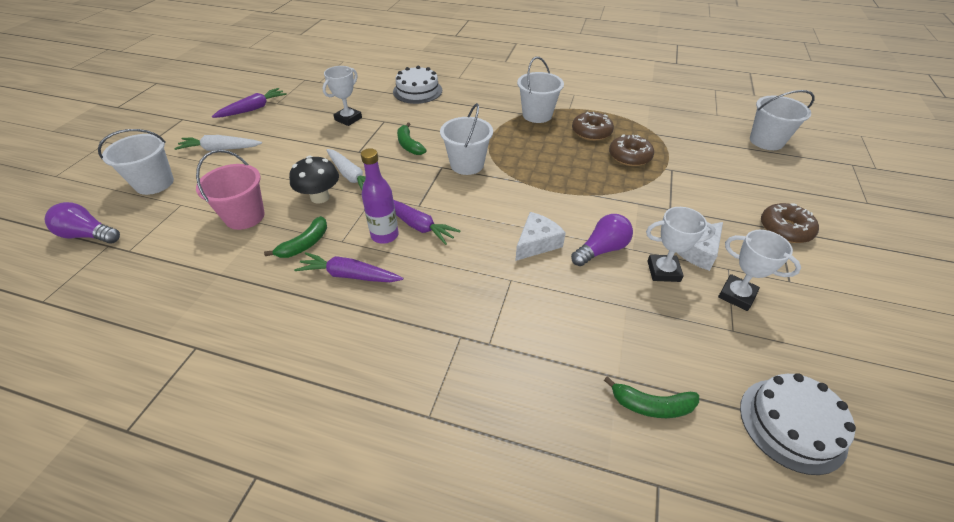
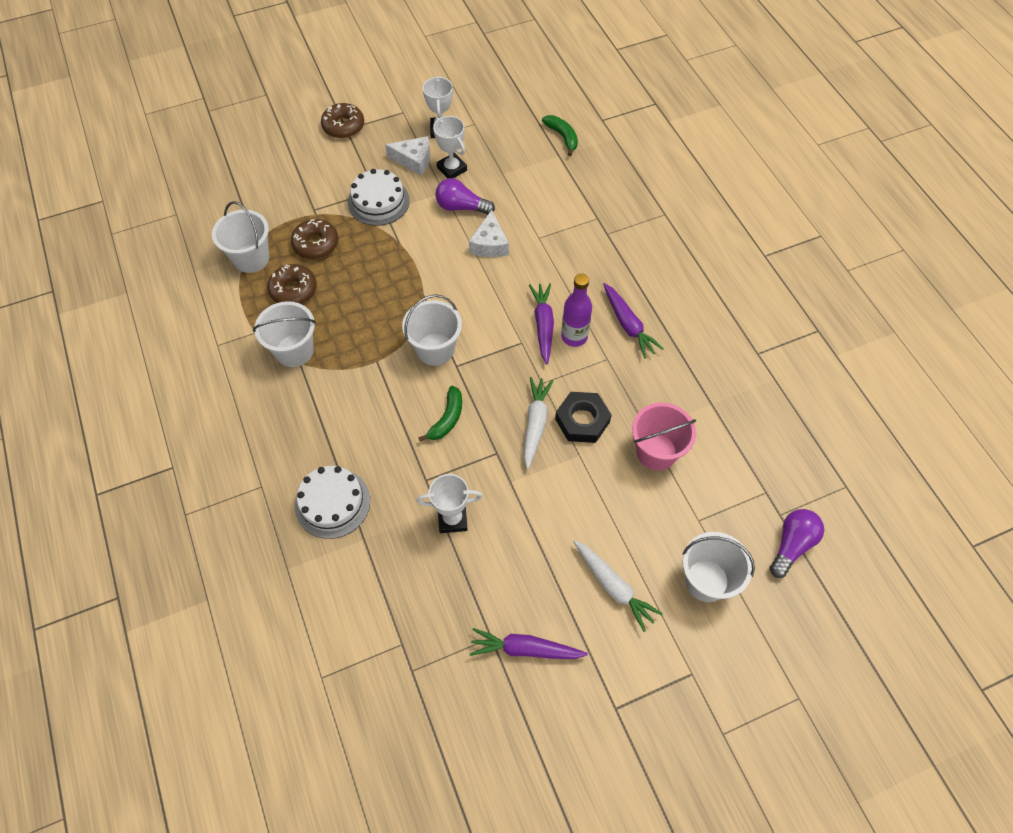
camera: 130 degrees left, 15 degrees up
(89, 235) = (792, 545): purple light bulb -> purple light bulb turned 120 degrees counterclockwise
(305, 244) = (634, 379): green banana -> none
(320, 197) = (582, 420): black mushroom -> black nut
(536, 243) = (490, 244): white cheese -> white cheese turned 90 degrees counterclockwise
(766, 141) = (207, 167): white bucket -> white bucket (251, 258)
(792, 424) = (519, 88): white cake -> white cake (378, 201)

